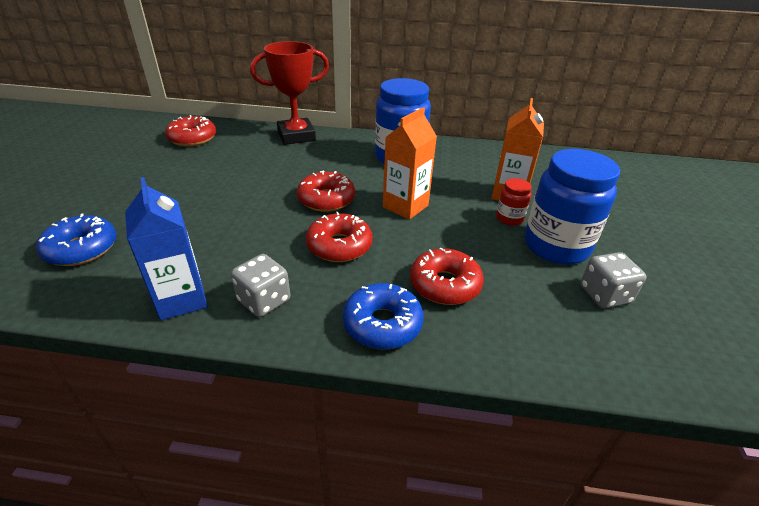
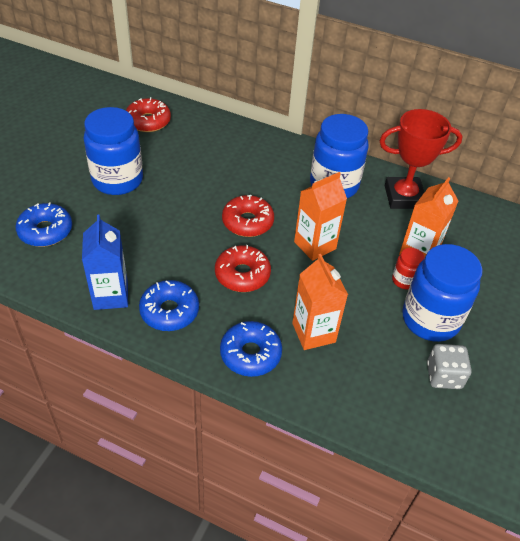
camera: 15 degrees right, 10 degrees up
(168, 188) = (117, 180): none -> blue jar
(264, 300) = (169, 311): grey dice -> blue donut
(296, 136) = (244, 136): red trophy -> red trophy (403, 197)
(444, 285) = (313, 333): red donut -> orange carton

